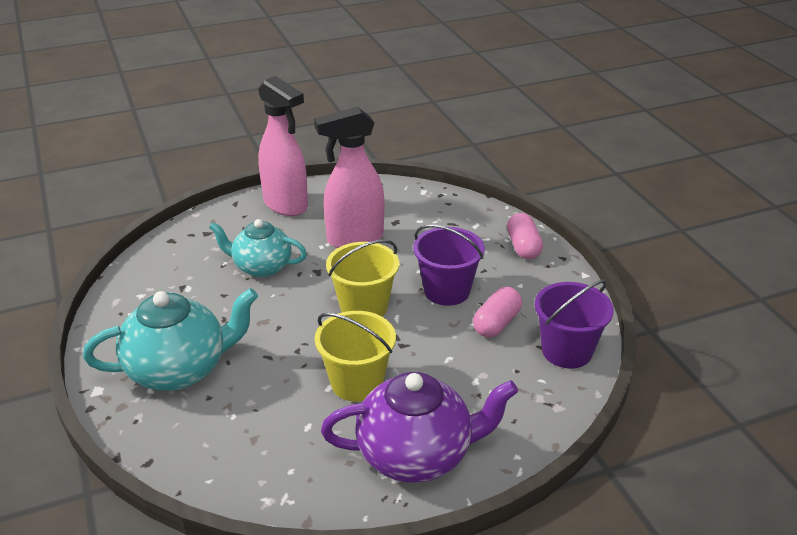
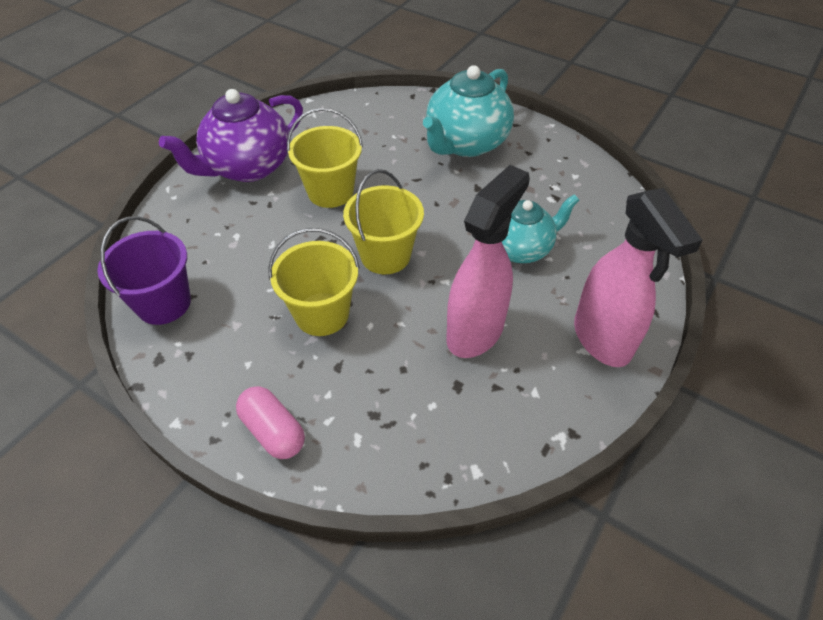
camera: 145 degrees right, 15 degrees up
(286, 205) = (602, 340): pink spray bottle -> pink spray bottle turned 120 degrees counterclockwise
(447, 291) = (322, 314): purple bucket -> yellow bucket
(496, 323) = (247, 300): pink capsule -> none

